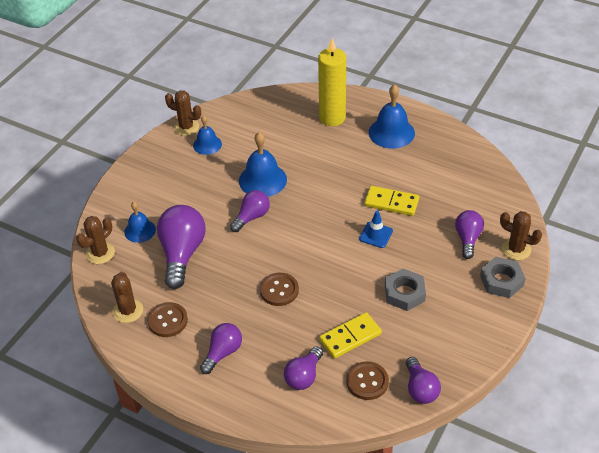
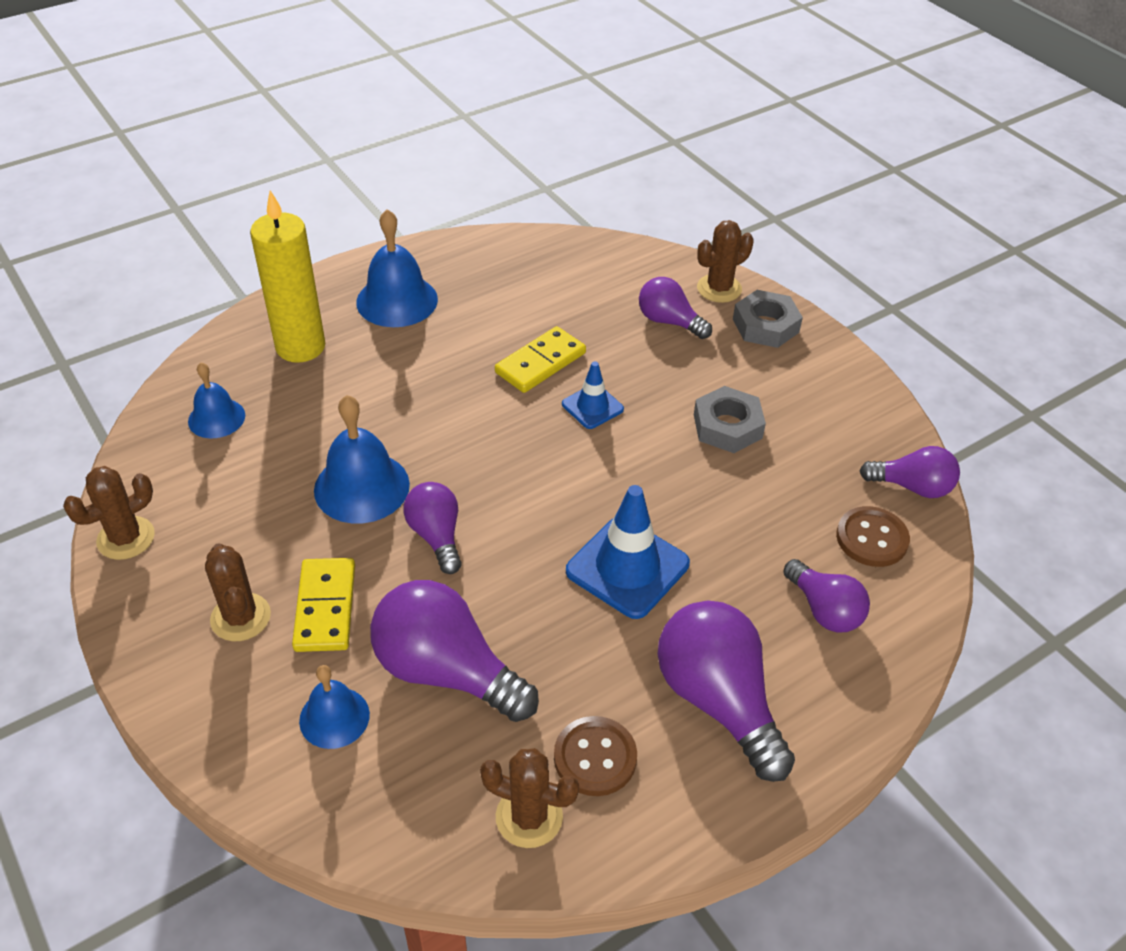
camera: 65 degrees left, 0 degrees up
(100, 253) = (341, 811): brown cactus -> brown cactus (240, 617)
(207, 144) = (203, 526): blue bell -> blue bell (216, 418)
(223, 353) = (718, 701): purple light bulb -> purple light bulb, size x1.69
(279, 290) = (627, 567): brown button -> blue traffic cone
(350, 337) = (776, 521): yellow domino -> yellow domino (325, 607)

